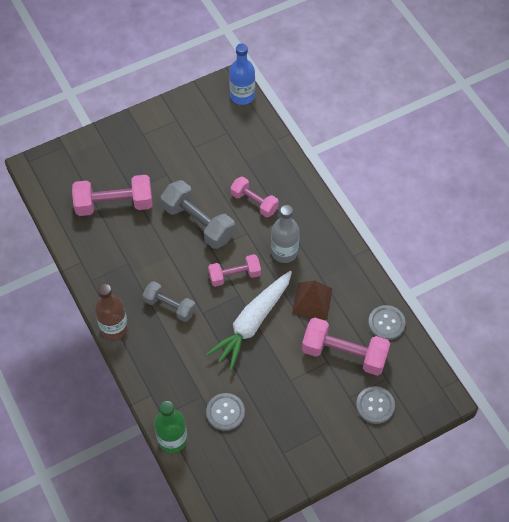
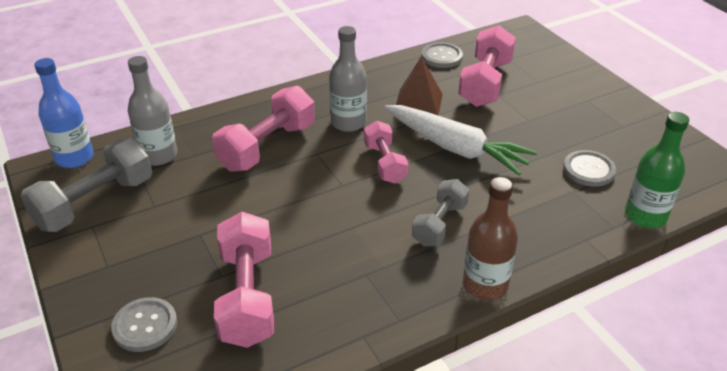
camera: 90 degrees left, 20 degrees down
(198, 223) = (296, 198): grey dumbbell -> grey dumbbell (95, 203)
(244, 141) = (158, 155): none -> grey bottle
(254, 202) = (267, 147): pink dumbbell -> pink dumbbell, size x1.58
(375, 405) = (543, 66): grey button -> grey button (145, 326)

